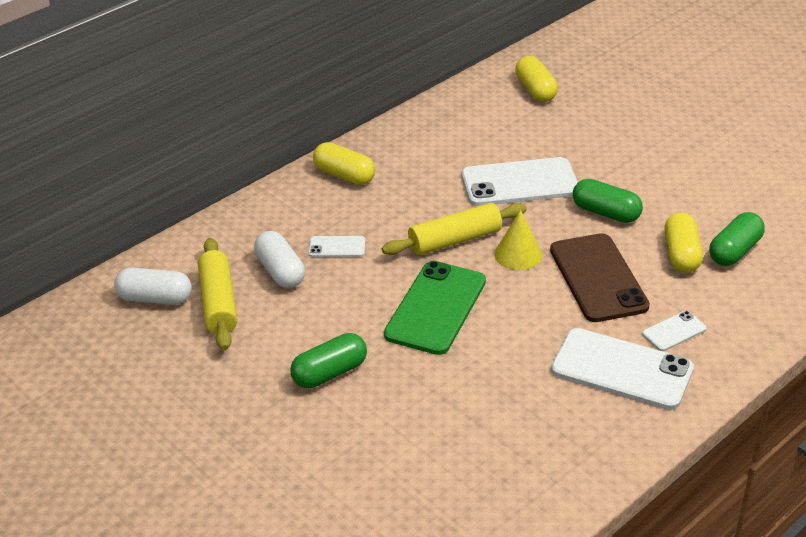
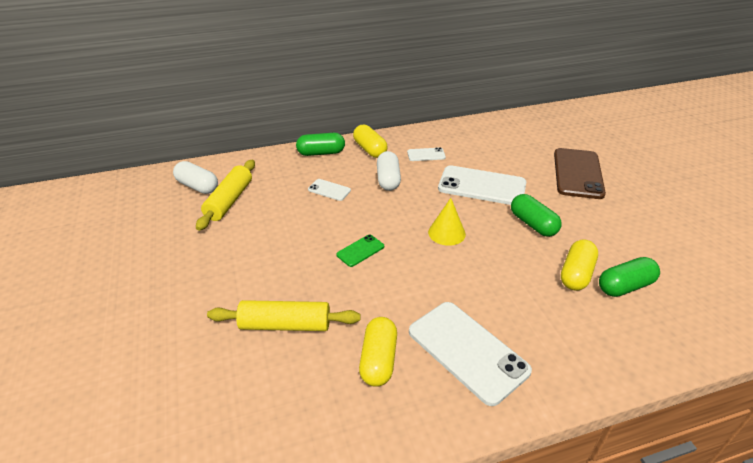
camera: 25 degrees right, 0 degrees up
(280, 271) = (282, 194): white capsule -> white capsule (388, 179)
(330, 373) = (253, 270): green capsule -> green capsule (321, 153)
(435, 308) = (360, 250): green phone -> green phone, size x0.48
(455, 240) = (409, 209): yellow rolling pin -> yellow rolling pin (285, 325)
(535, 90) = (533, 133): yellow capsule -> yellow capsule (378, 360)
(598, 278) = (496, 270): brown phone -> brown phone (578, 173)
(674, 331) = (533, 335): white phone -> white phone (426, 155)

